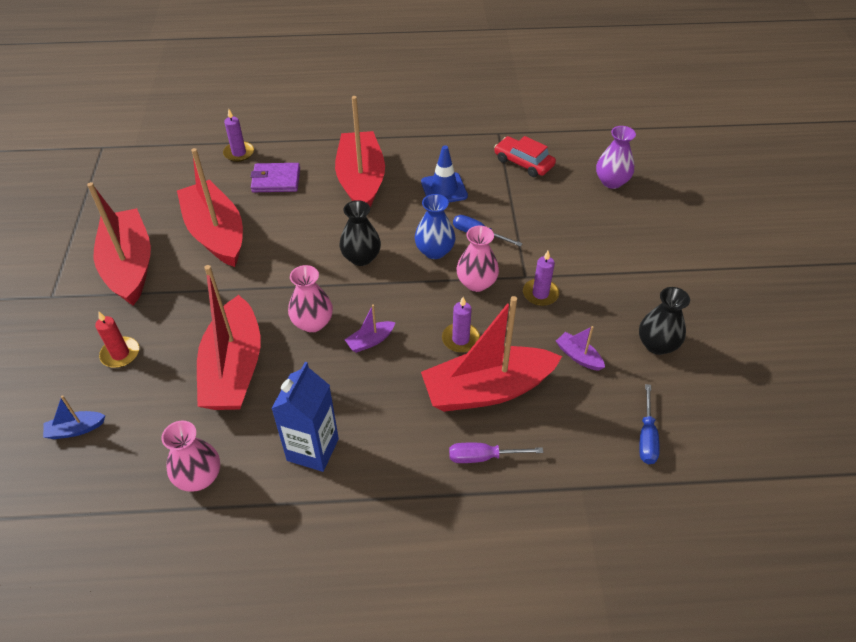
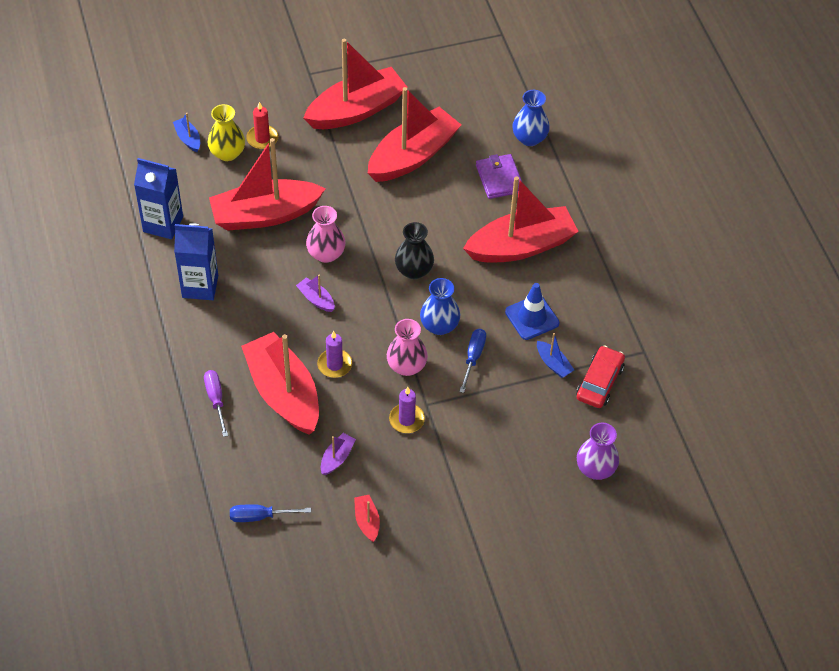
camera: 75 degrees right, 5 degrees up
(122, 391) = (227, 153): none -> yellow vase
(199, 477) = (163, 224): pink vase -> blue carton
(239, 153) = (529, 138): purple candle -> blue vase
(498, 185) = (553, 364): none -> blue boat
(657, 344) = (367, 521): black vase -> red boat

